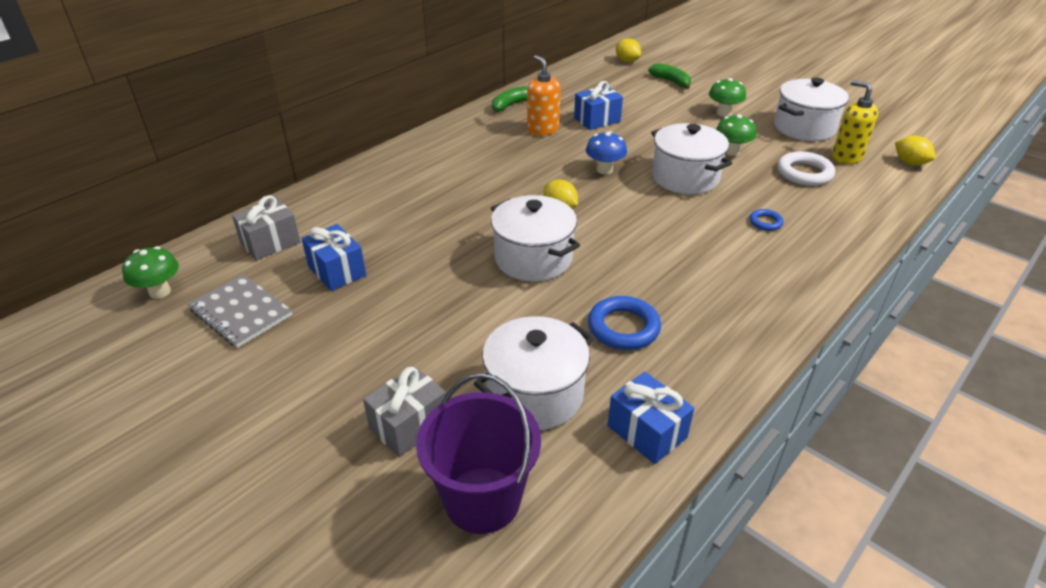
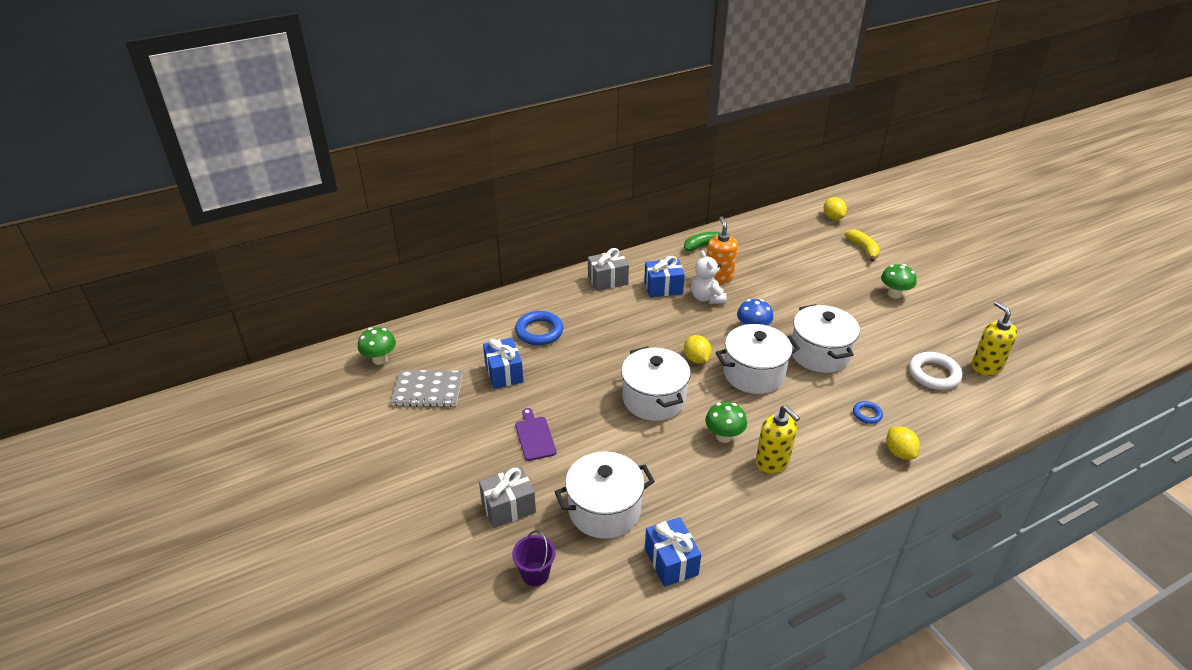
camera: 20 degrees right, 0 degrees up
(241, 312) = (428, 390): grey notebook -> grey notebook turned 60 degrees counterclockwise
(270, 243) = (465, 337): grey gift -> grey gift (608, 280)
(407, 332) = (534, 436): none -> purple cutting board
(482, 499) = (535, 574): purple bucket -> purple bucket, size x0.52
(540, 150) = (706, 298): none -> white teddy bear
(597, 120) = (771, 277): blue gift -> blue gift (663, 287)
(623, 327) = (695, 476): blue ring -> blue ring (539, 331)
(671, 82) = (863, 249): green banana -> yellow banana
(699, 292) = (772, 462): none -> yellow soap dispenser
(731, 151) = (878, 336): green mushroom -> green mushroom (724, 436)
(804, 128) = (964, 326): white pot -> white pot (753, 373)
(910, 163) = (1046, 387): yellow lemon -> yellow lemon (899, 452)

